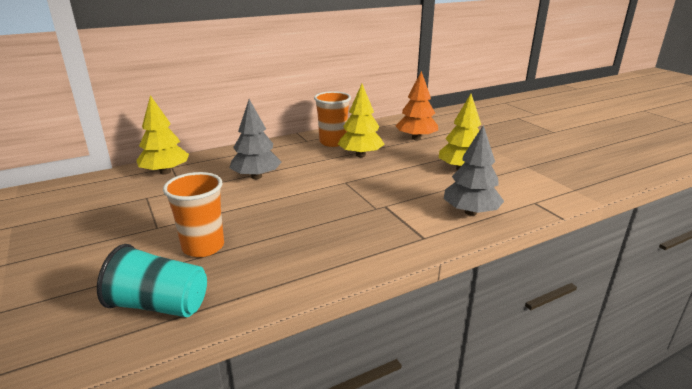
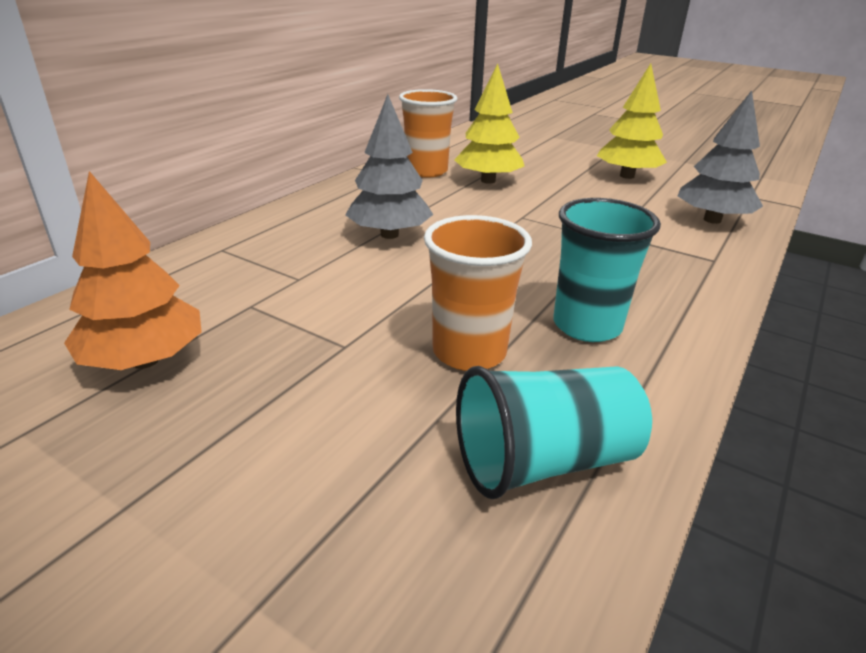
camera: 30 degrees left, 5 degrees up
(165, 172) = (223, 259): yellow tree -> none
(280, 252) = (587, 325): none -> turquoise cup
(416, 138) = (522, 150): orange tree -> orange tree (144, 360)

